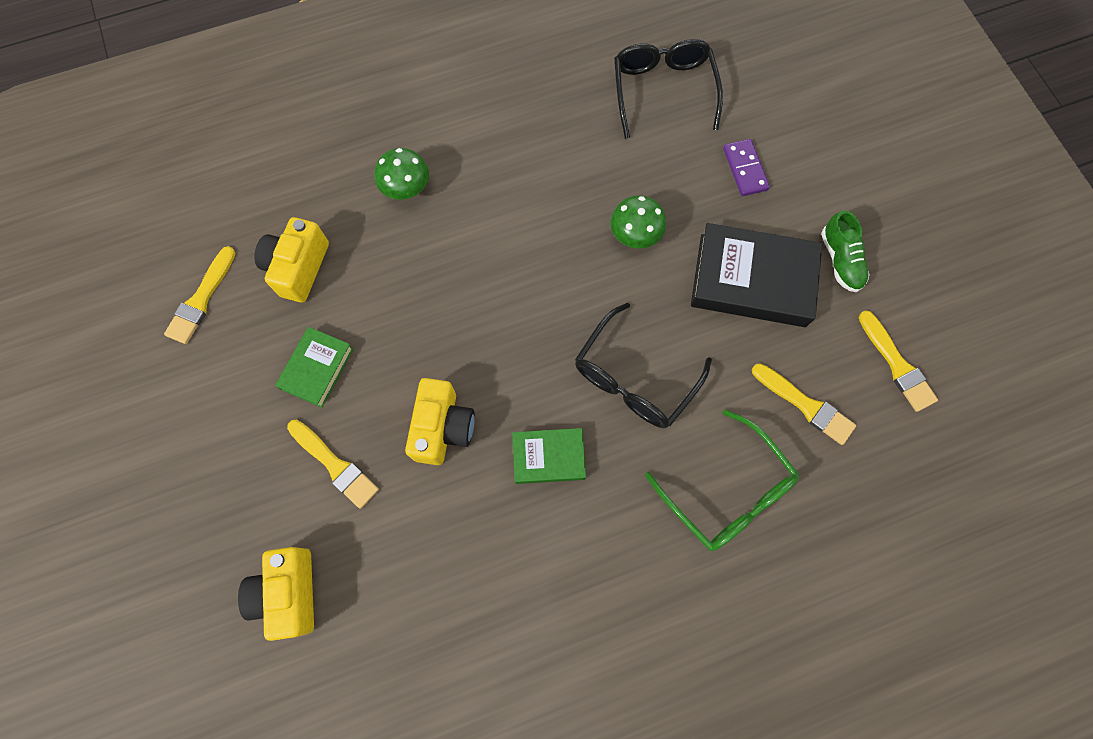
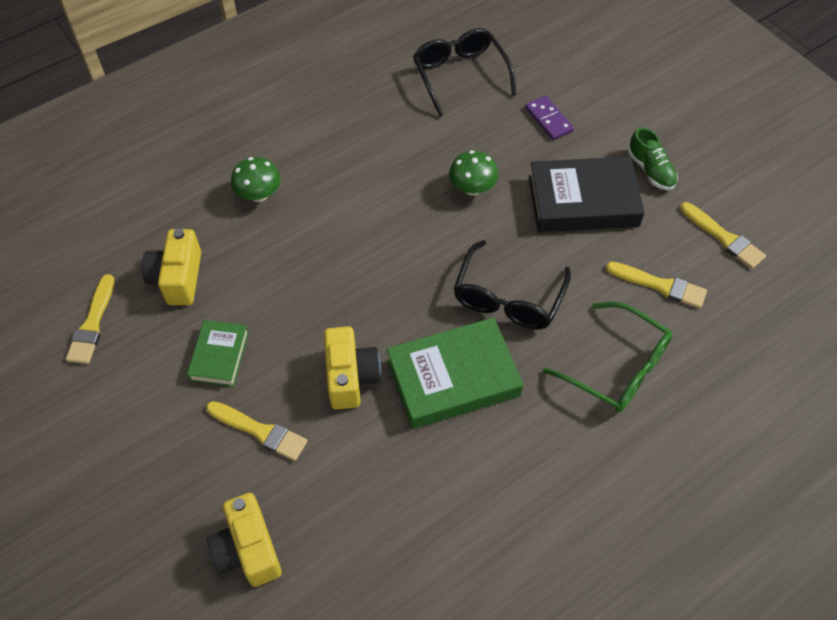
camera: 15 degrees left, 15 degrees down
(548, 457) = (453, 378): green book -> green book, size x1.78

